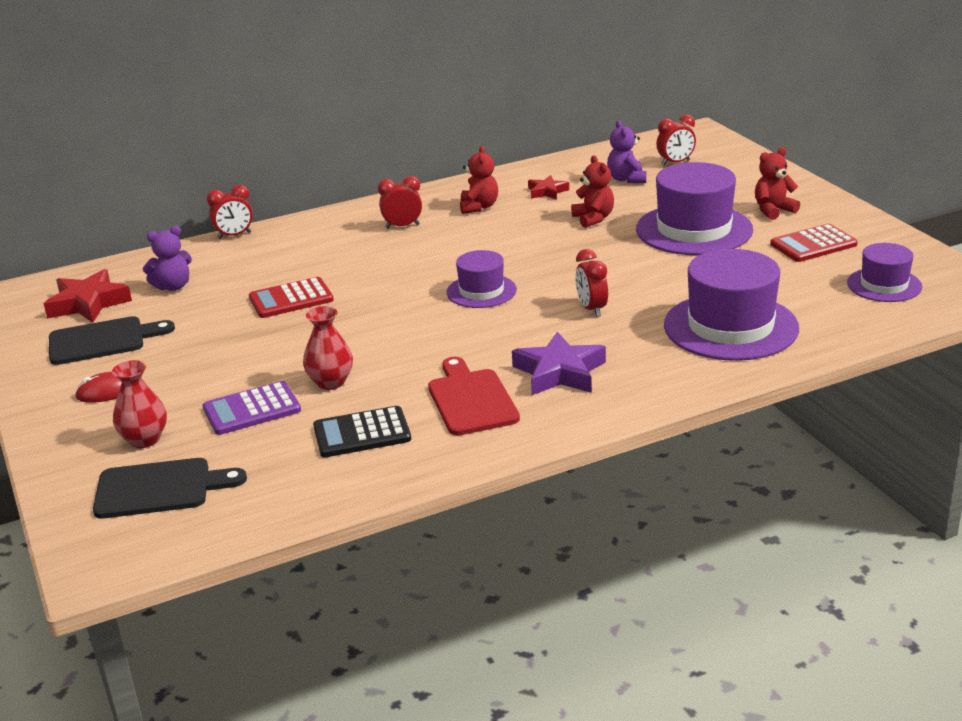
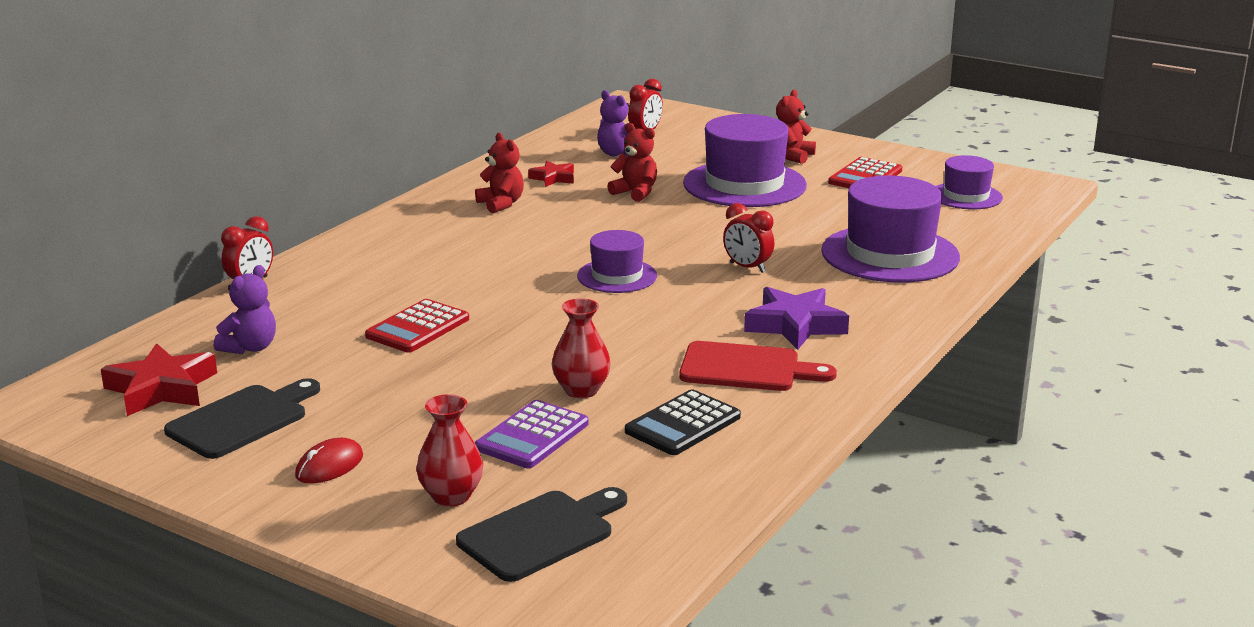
camera: 35 degrees left, 5 degrees down
(402, 226) = (442, 236): red clock -> none
(471, 400) = (746, 368): red cutting board -> red cutting board turned 150 degrees clockwise

